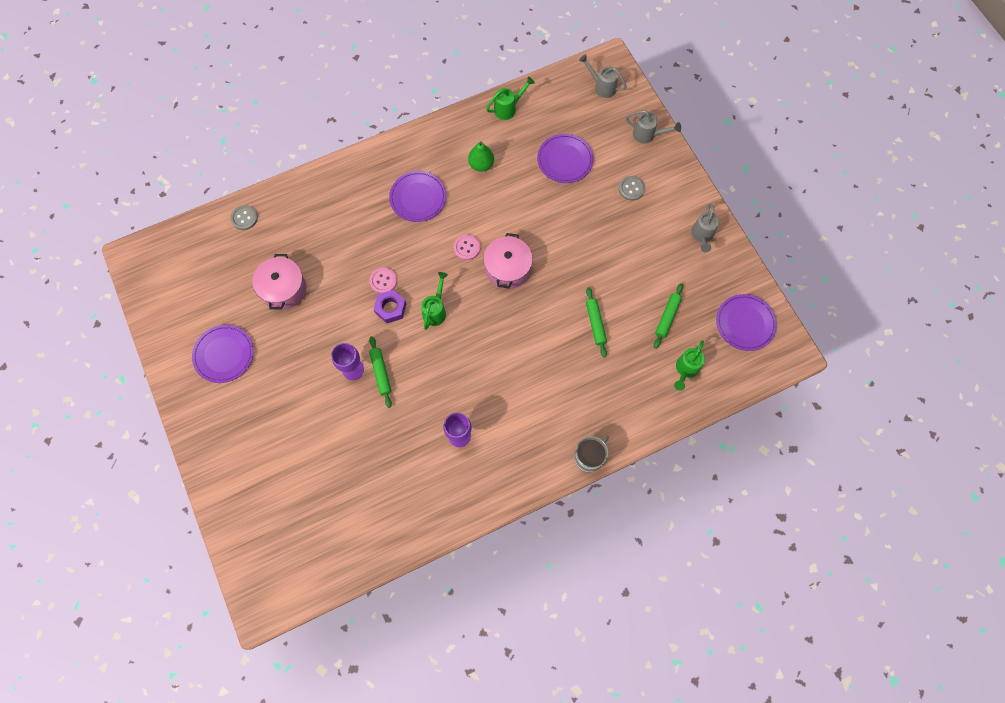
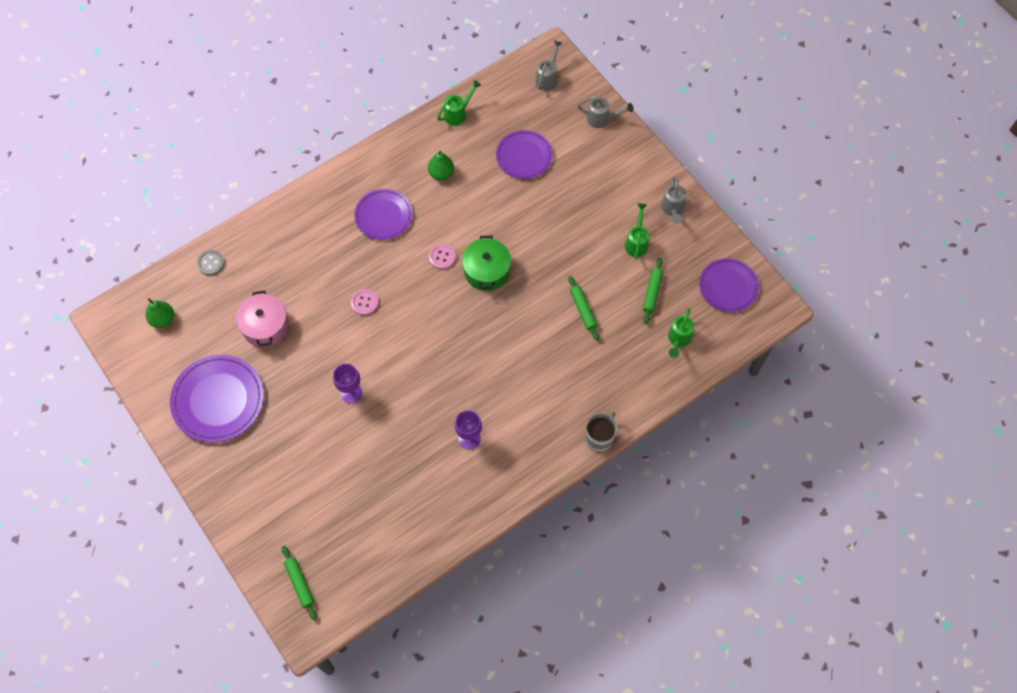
camera: 10 degrees left, 5 degrees down
(188, 266) = (163, 319): none -> green pear
(224, 354) = (218, 400): purple plate -> purple plate, size x1.50
(381, 373) = (380, 391): green rolling pin -> green rolling pin (300, 583)
(390, 308) = (377, 328): purple nut -> none
(435, 310) = (422, 322): green watering can -> green watering can (636, 242)
(507, 268) = (487, 271): pink pot -> green pot
(601, 86) = (548, 78): grey watering can -> grey watering can turned 90 degrees clockwise
(631, 189) = (595, 174): grey button -> none

